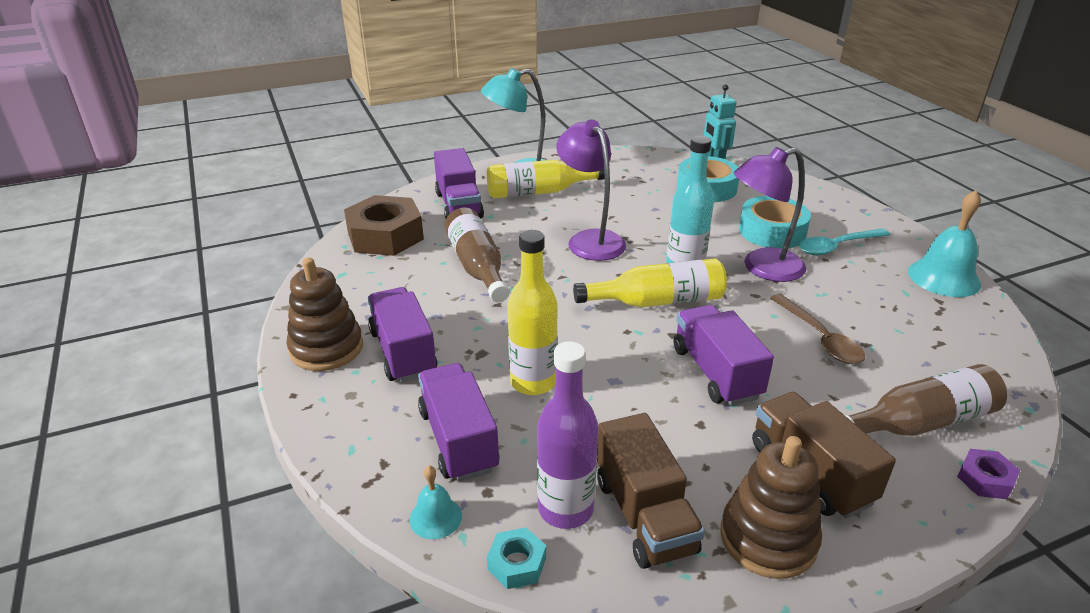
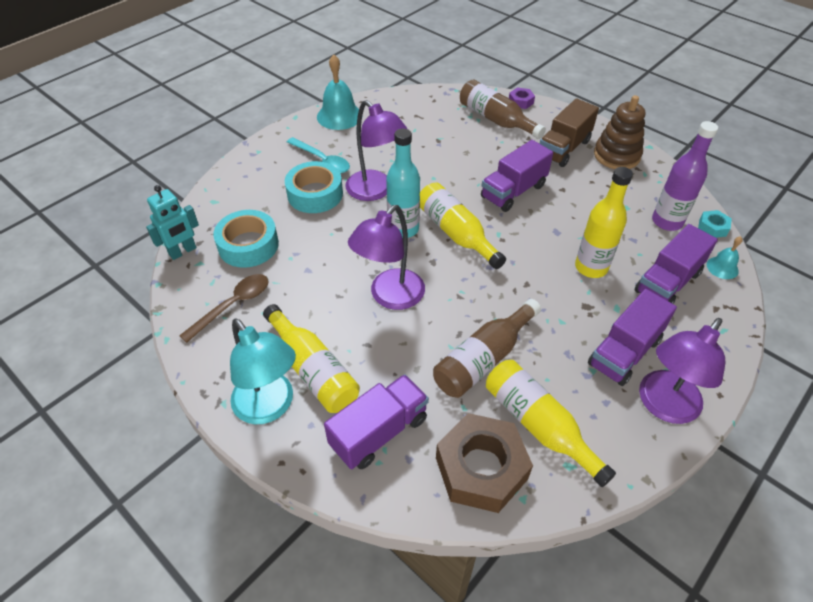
camera: 115 degrees left, 15 degrees up
(326, 348) = (663, 406): brown stacking toy -> purple lamp
(388, 272) = (538, 425): none -> yellow bottle
(644, 515) = (643, 194): brown truck -> none
(820, 338) = (445, 157): brown spoon -> brown spoon (233, 305)

